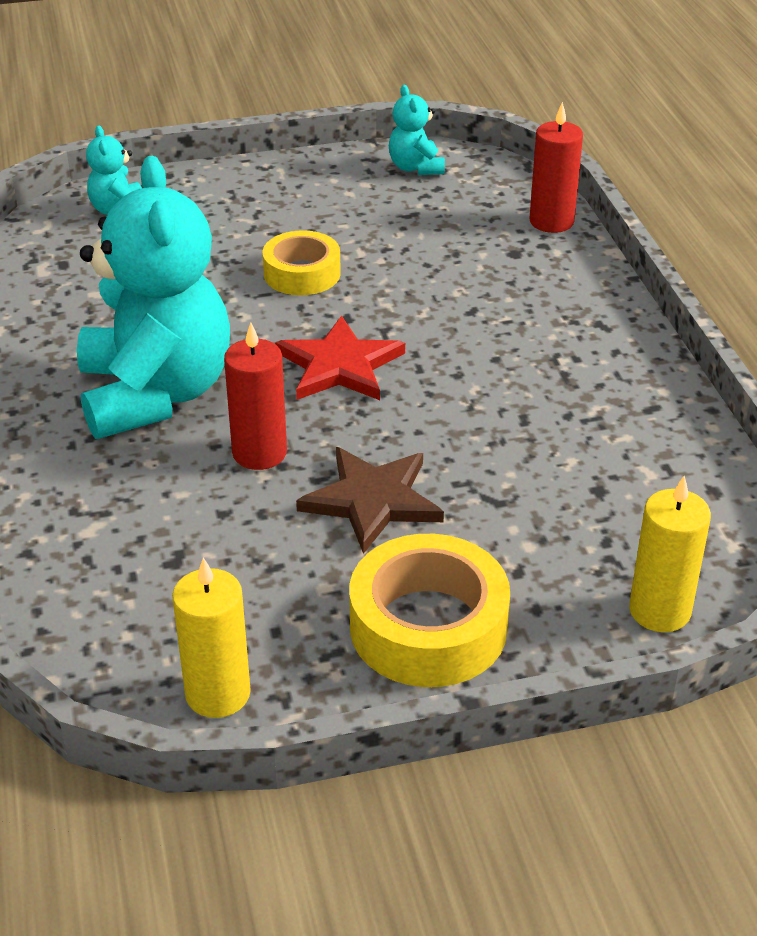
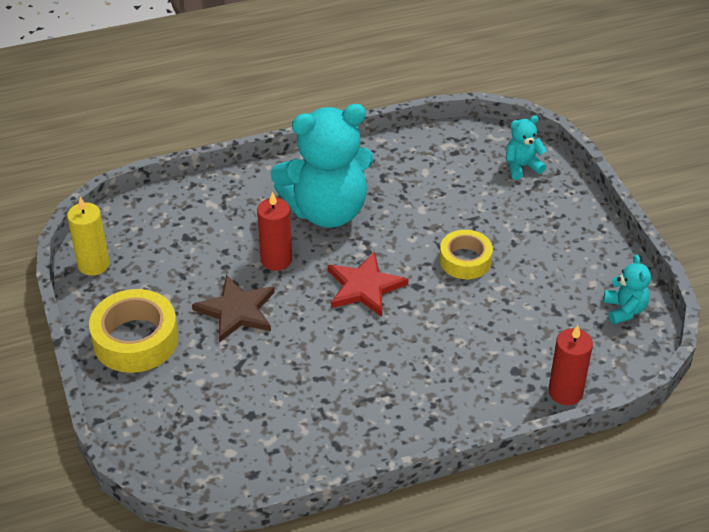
camera: 85 degrees right, 5 degrees up
(415, 168) = (624, 310): turquoise teddy bear -> turquoise teddy bear turned 105 degrees clockwise
(659, 611) = (145, 441): yellow candle -> none

